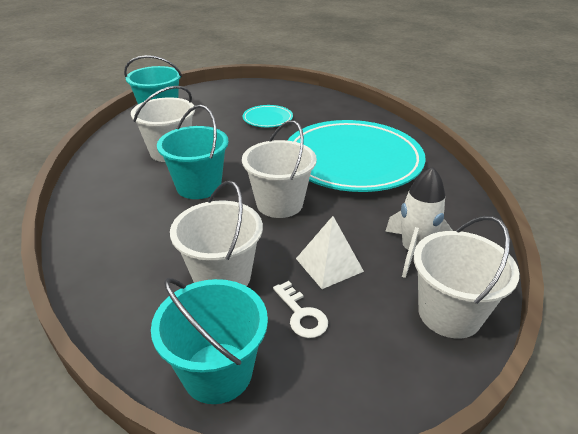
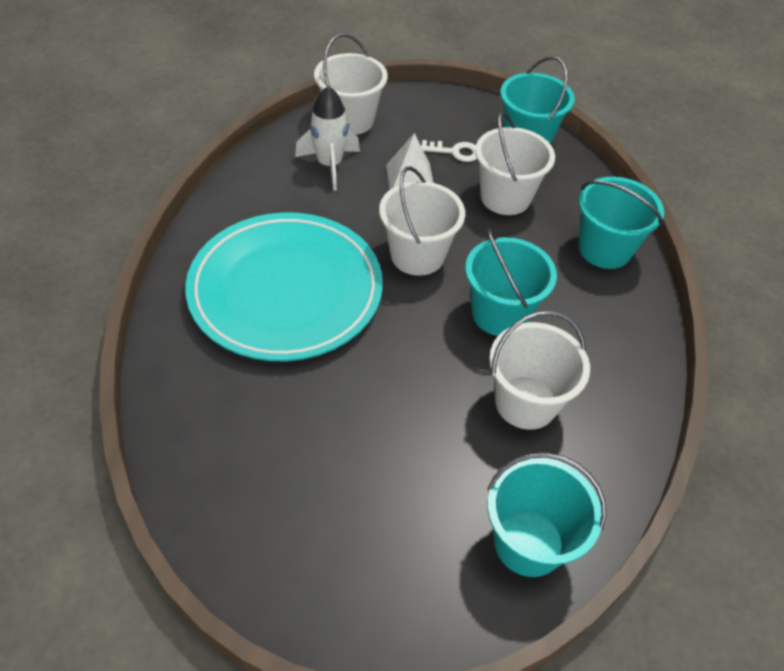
camera: 160 degrees left, 15 degrees up
(109, 257) = (604, 249): none -> turquoise bucket
(267, 119) = (339, 441): turquoise plate -> none
(302, 315) = (455, 152): white key -> white key turned 105 degrees clockwise

